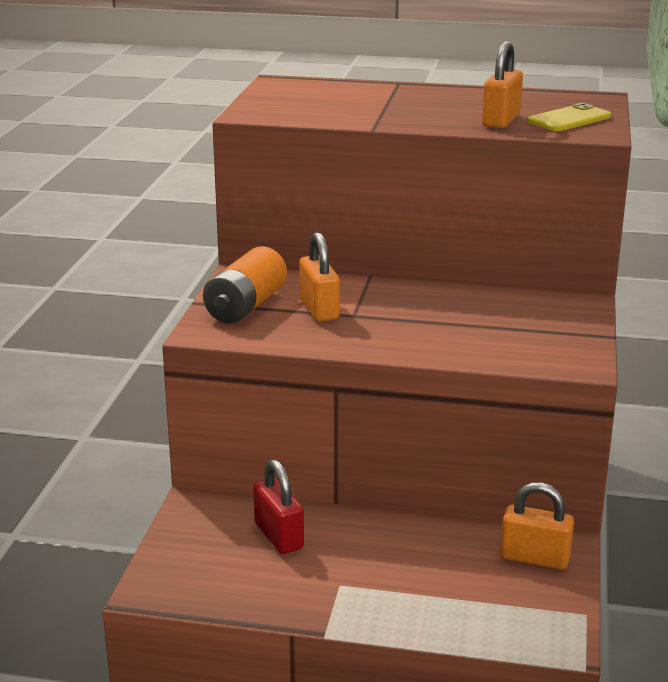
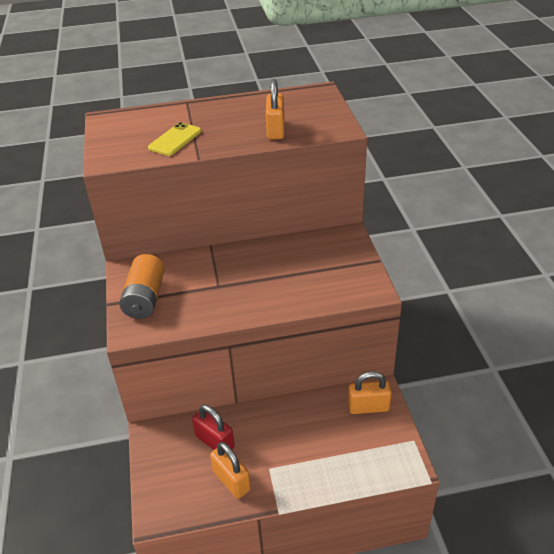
camera: 20 degrees left, 15 degrees up
(319, 309) = (194, 287): orange padlock -> orange padlock (231, 481)
(569, 119) = (316, 118): yellow phone -> yellow phone (175, 139)

